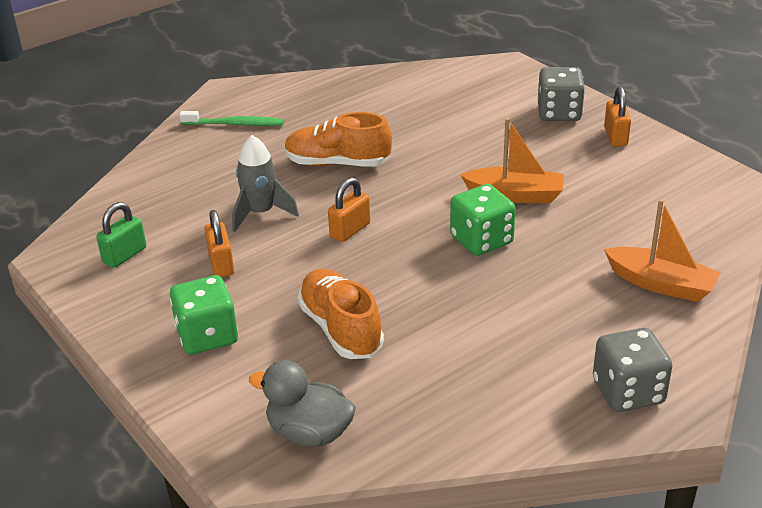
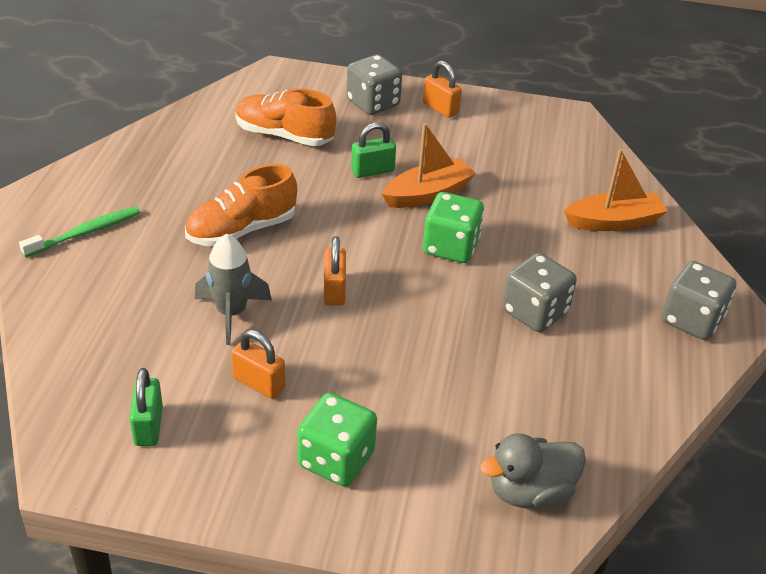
camera: 45 degrees left, 5 degrees up
(341, 329) = (440, 386): orange shoe -> orange shoe (284, 135)
(488, 317) = (535, 312): none -> grey dice
(491, 161) = (372, 171): none -> green padlock

